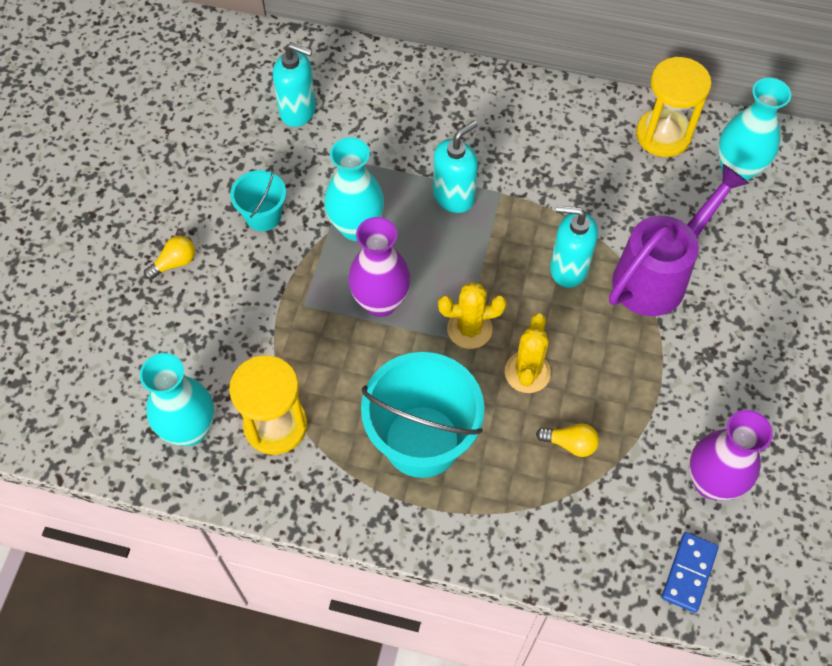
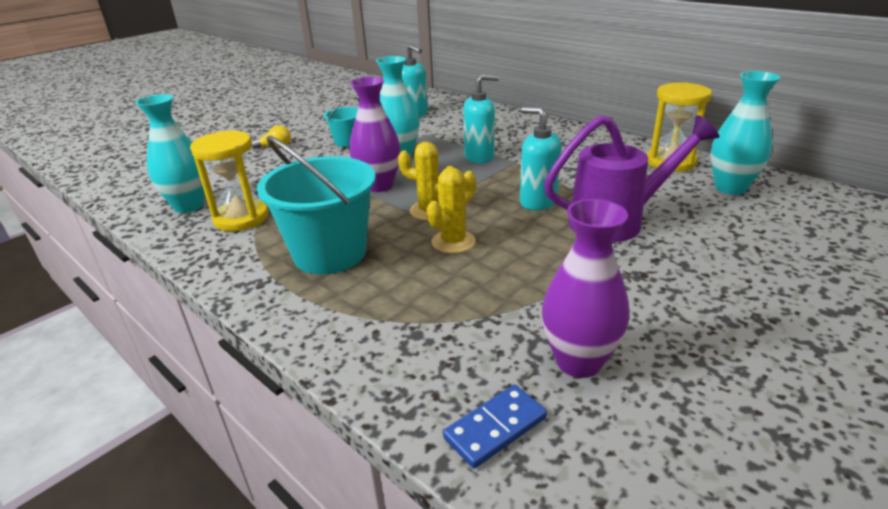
camera: 30 degrees right, 30 degrees down
(570, 443) = (451, 290): yellow light bulb -> none

